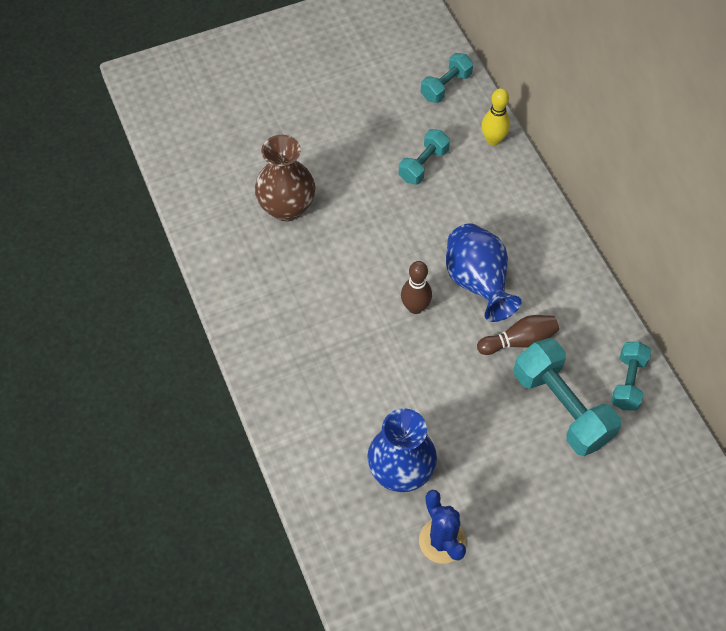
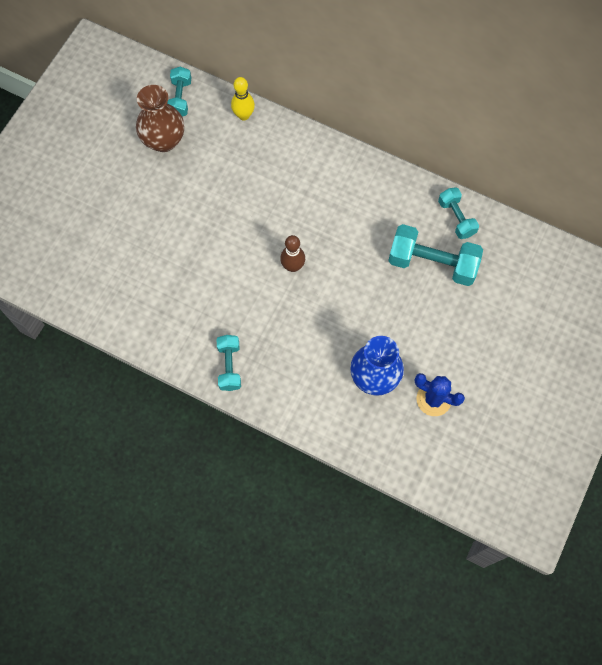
camera: 40 degrees left, 10 degrees up
(287, 208) = (150, 261): brown vase -> brown vase (164, 140)
(423, 165) = (214, 165): turquoise dumbbell -> turquoise dumbbell (229, 366)
(477, 283) = (317, 221): blue vase -> none
(519, 341) = (373, 240): brown bowling pin -> none

